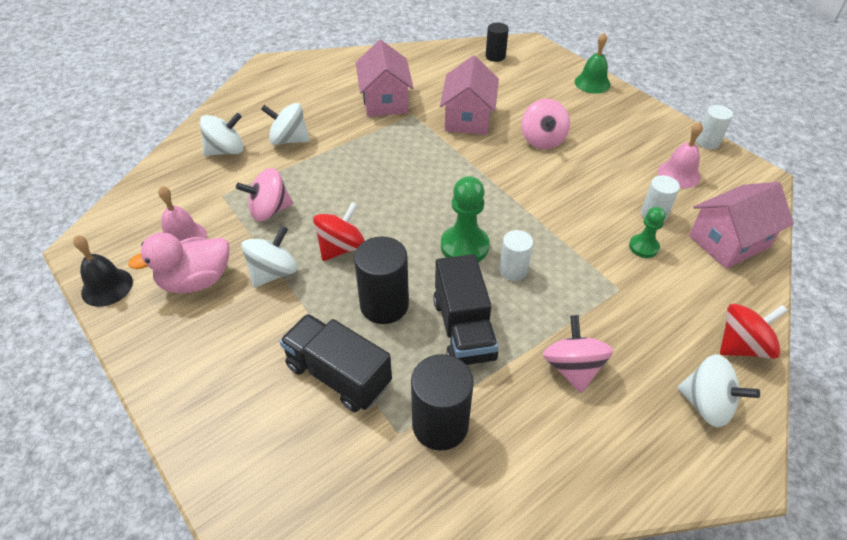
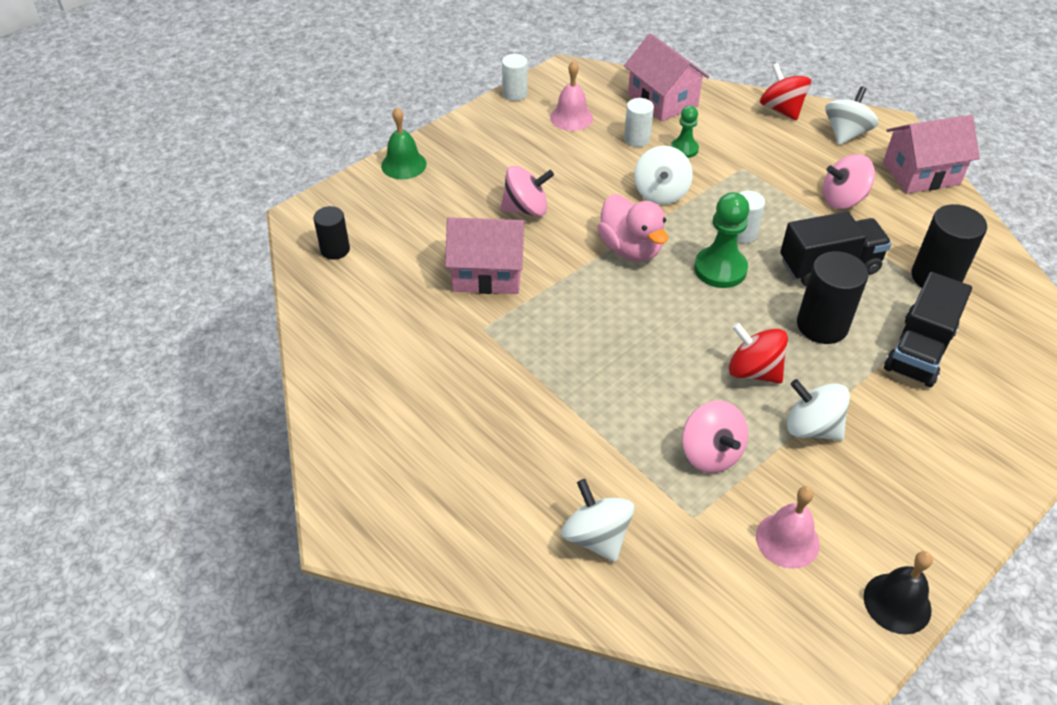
camera: 95 degrees left, 0 degrees up
(196, 281) = (851, 503): pink duck -> pink duck (630, 249)
(289, 140) = (559, 460): white spinning top -> white spinning top (660, 193)
(385, 101) = (452, 360): pink house -> pink house (921, 173)

